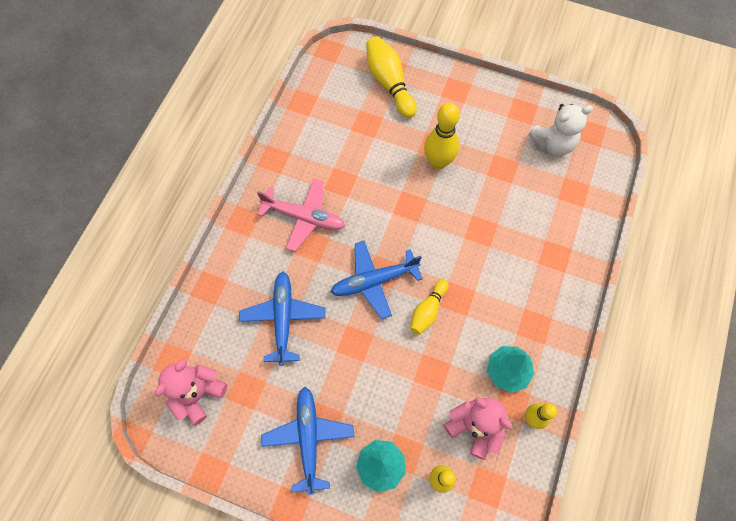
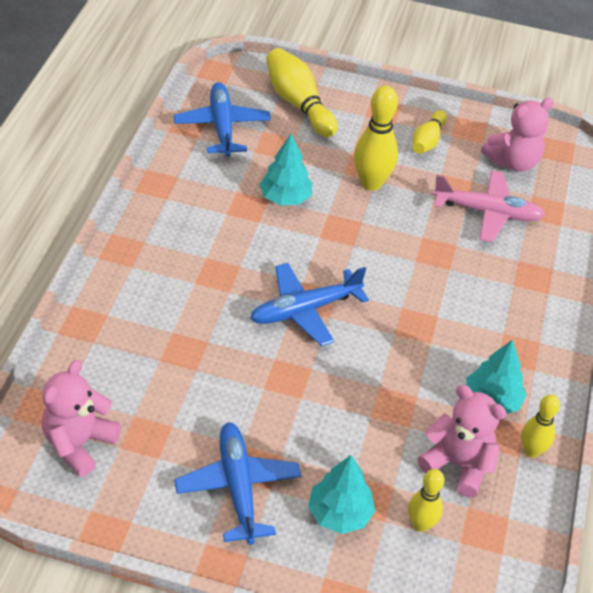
camera: 10 degrees left, 20 degrees down
(283, 319) = (189, 355): blue plane -> blue plane (222, 126)
(304, 217) = (203, 244): pink plane -> pink plane (487, 212)
(370, 175) = (285, 198): none -> turquoise tree
(428, 310) = (379, 339): yellow bowling pin -> yellow bowling pin (427, 141)
(553, 143) = (513, 162): white teddy bear -> pink teddy bear

